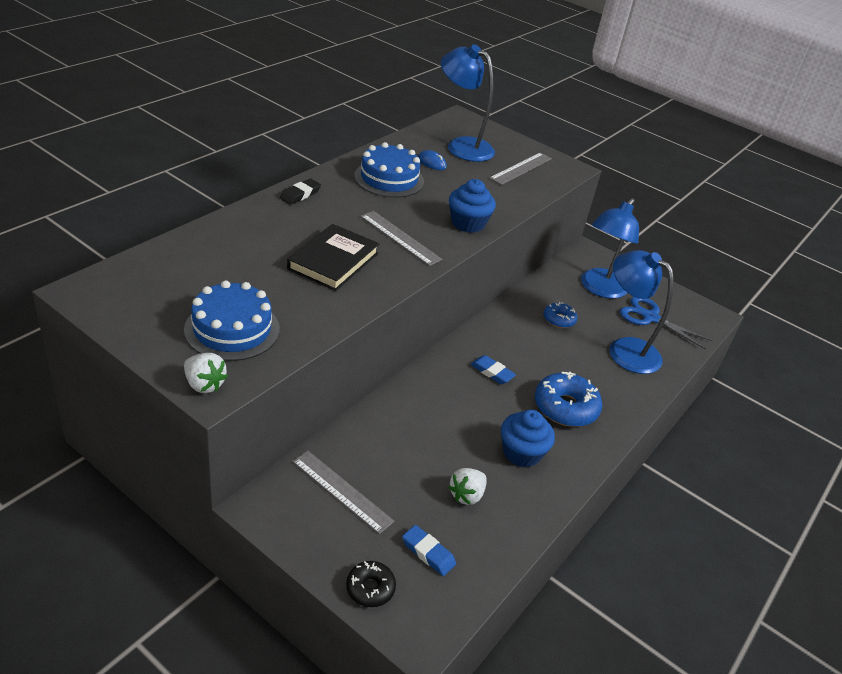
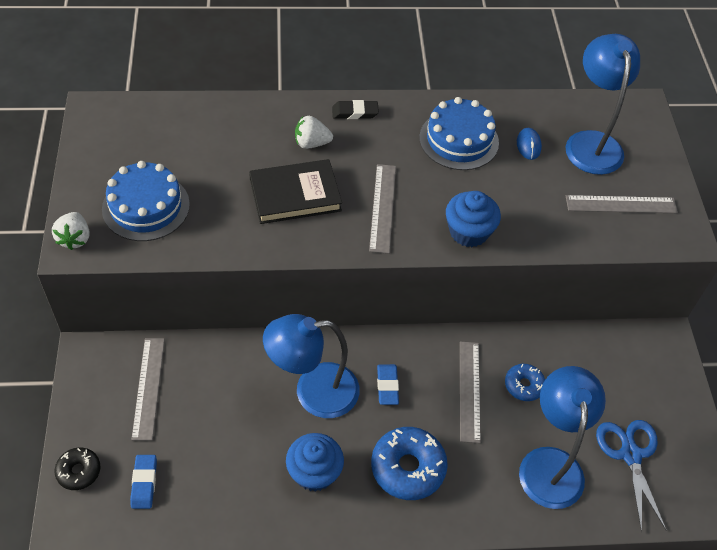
camera: 50 degrees right, 15 degrees up
(466, 495) = (226, 467): white strawberry -> white strawberry (311, 143)
(537, 342) = (469, 391): none -> grey ruler
(600, 289) = (617, 386): blue lamp -> blue lamp (313, 392)

